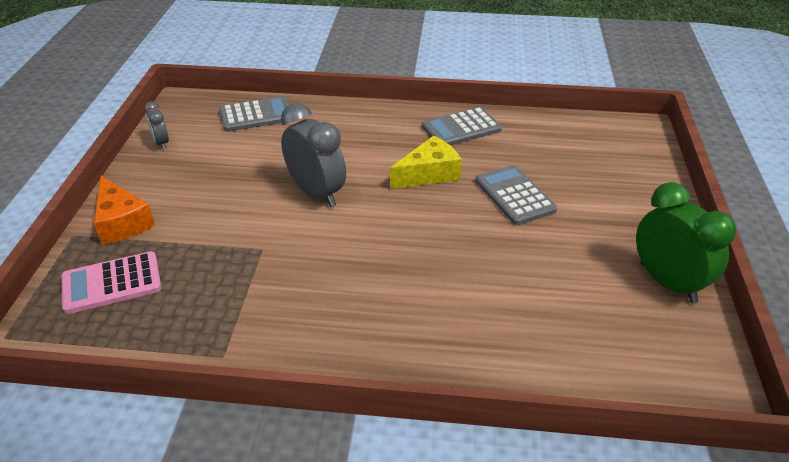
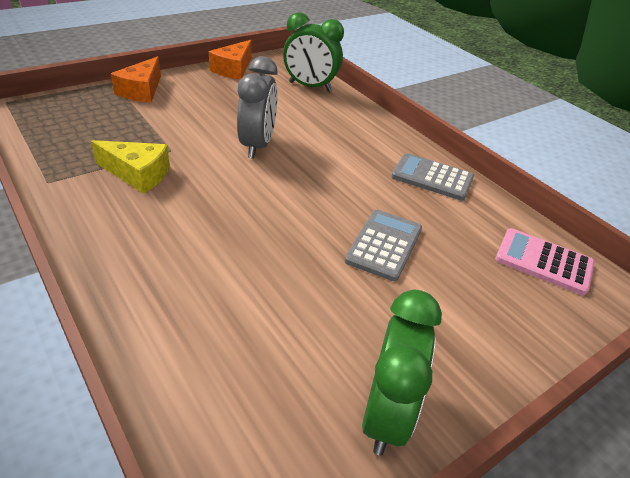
camera: 45 degrees right, 0 degrees up
(112, 283) = (82, 112): pink calculator -> pink calculator (543, 262)
(161, 143) = (233, 69): grey clock -> orange cheese
(256, 115) = (310, 87): grey calculator -> green clock
(429, 174) = (349, 186): yellow cheese -> yellow cheese (137, 174)

